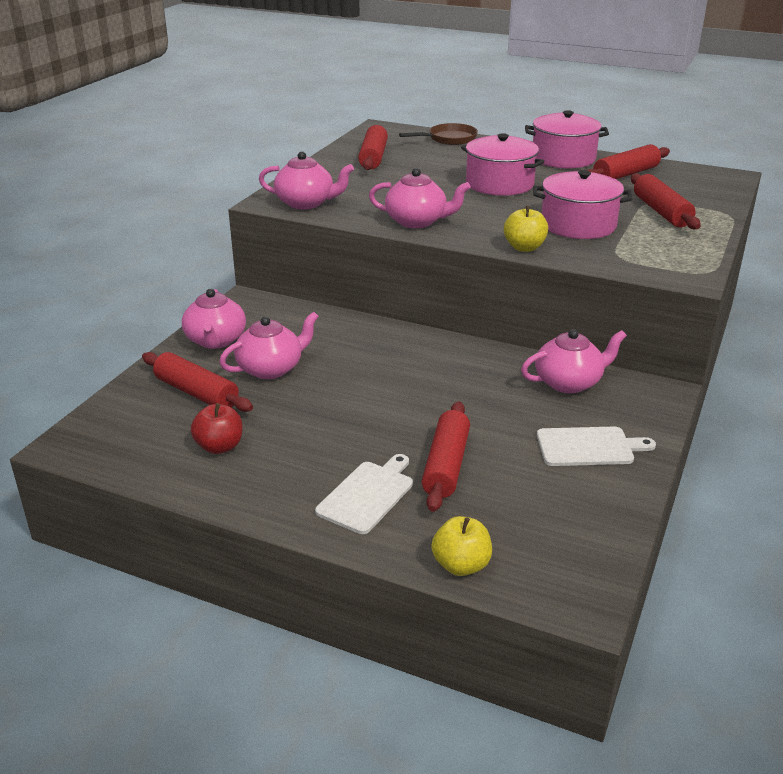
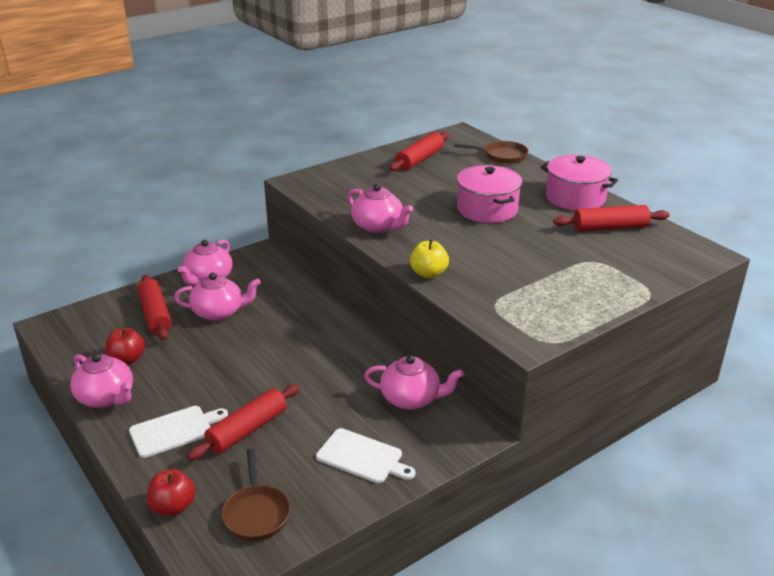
camera: 30 degrees right, 0 degrees up
(306, 203) = (320, 189): pink teapot -> pink teapot (106, 397)
(461, 565) = (173, 507): yellow apple -> red apple
(553, 535) = (256, 513): none -> brown pan
(578, 225) = (500, 265): pink pot -> none
(661, 212) = (590, 273): red rolling pin -> none

